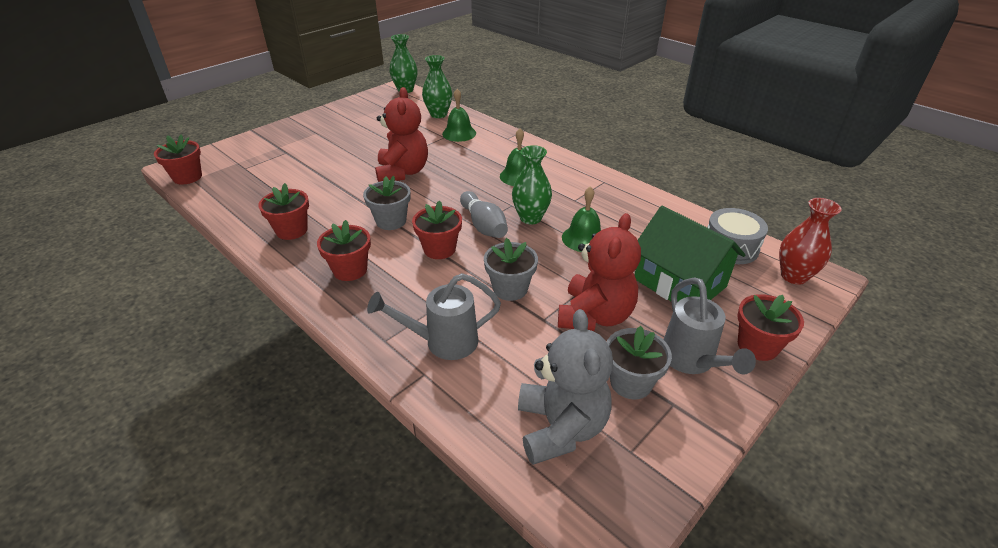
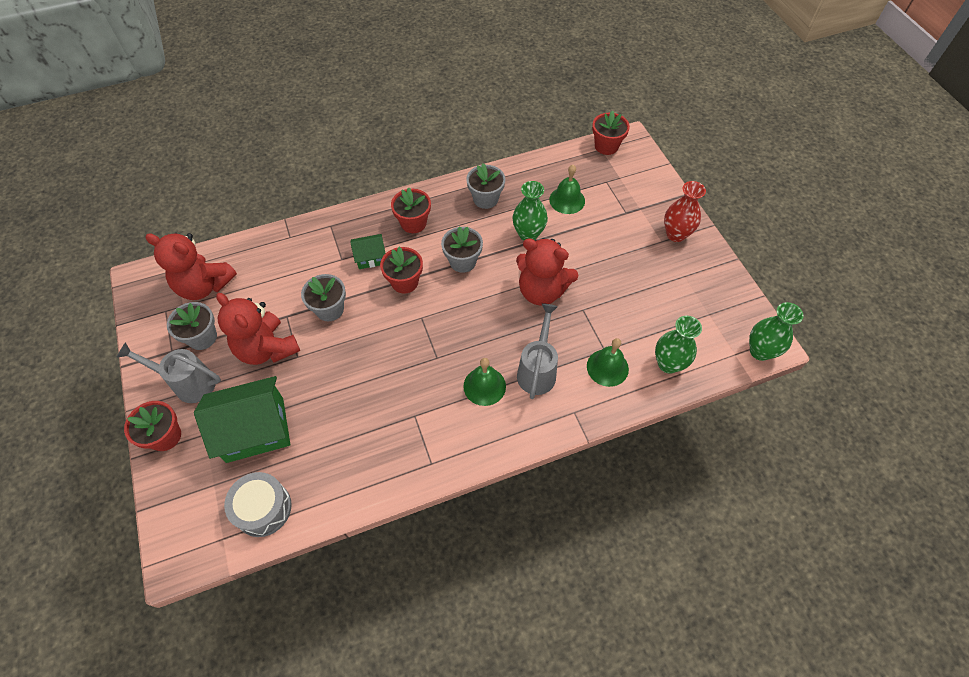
camera: 115 degrees right, 20 degrees up
(291, 230) = (485, 199): red flower pot -> grey flower pot
(419, 285) = (370, 257): none -> green house
(443, 342) = (307, 254): grey watering can -> grey watering can (537, 370)
(483, 225) = (418, 323): grey bowling pin -> none
(530, 218) = (408, 363): green vase -> green vase (528, 234)
(560, 427) = (204, 286): grey teddy bear -> red teddy bear
(584, 238) = (354, 390): green bell -> green bell (567, 200)
(793, 276) = (196, 532): red vase -> red vase (675, 234)

